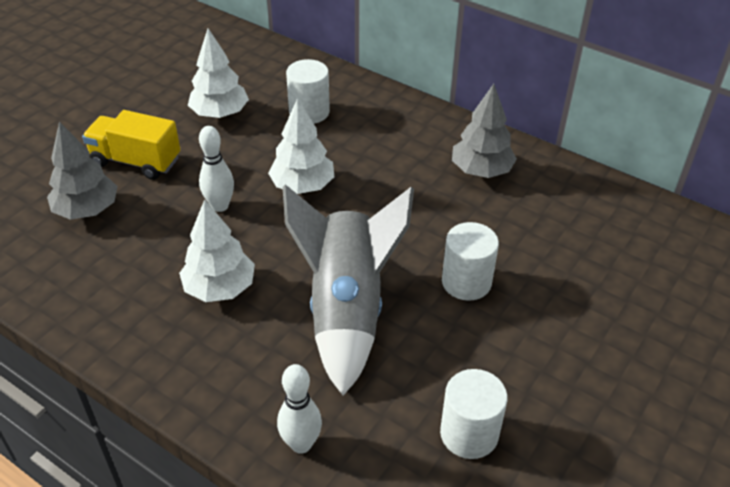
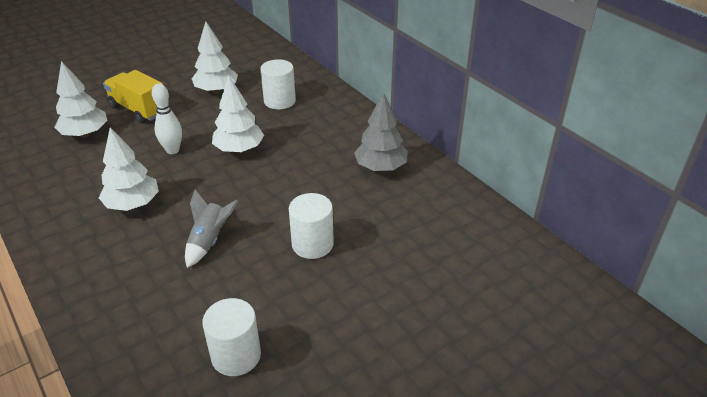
camera: 20 degrees right, 5 degrees down
(87, 210) = (85, 134): grey tree -> white tree
(301, 444) = (110, 325): white bowling pin -> none
(346, 310) = (209, 241): grey rocket -> grey rocket, size x0.48

